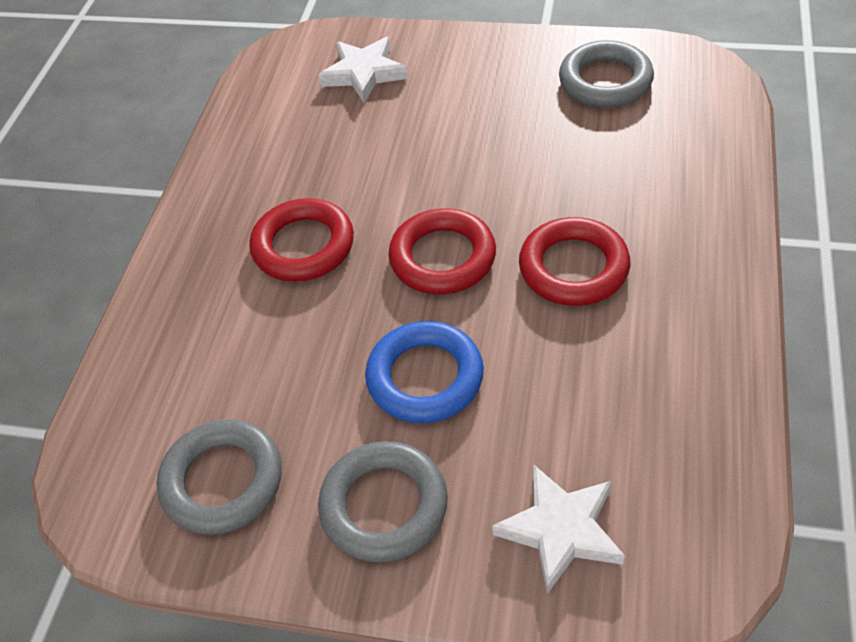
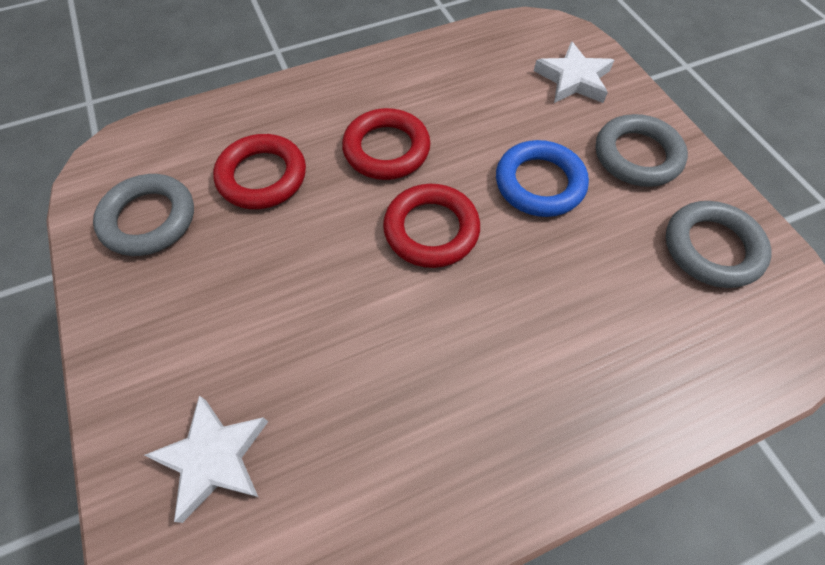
camera: 130 degrees left, 10 degrees up
(303, 246) = (492, 341): red ring -> red ring (262, 176)

